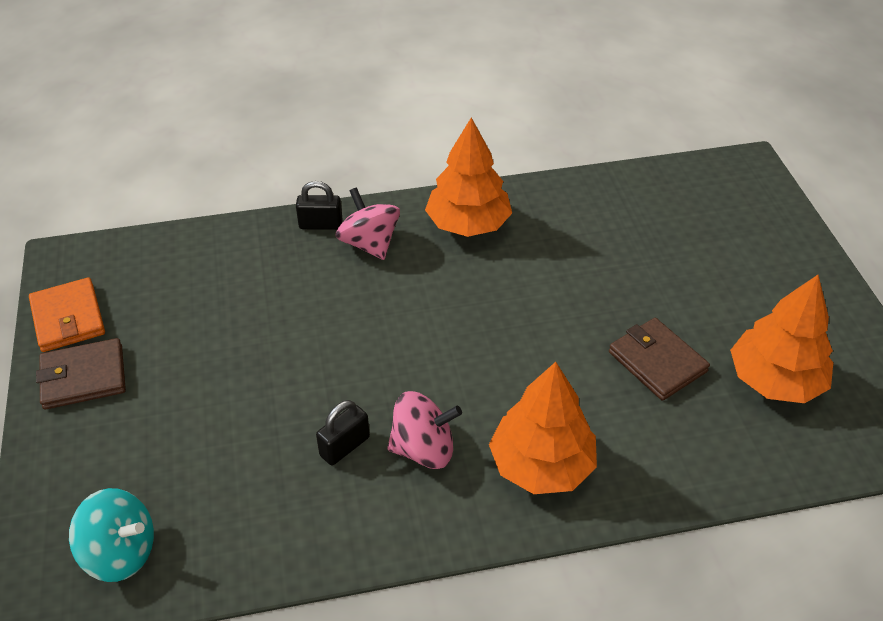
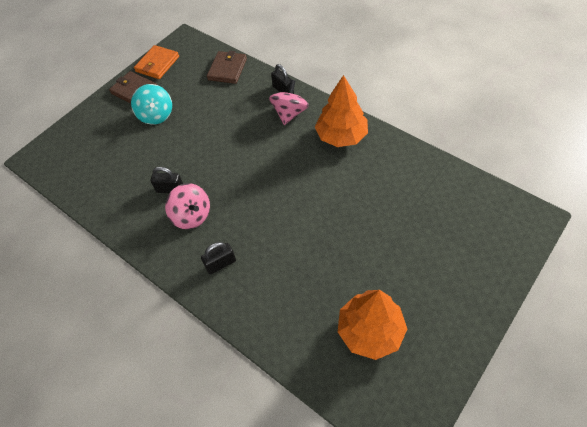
camera: 55 degrees right, 10 degrees up
(121, 552) = (69, 163): turquoise spinning top -> turquoise spinning top (156, 115)
(541, 464) = (221, 264): orange tree -> black padlock
(657, 362) = (329, 269): brown wallet -> brown wallet (227, 69)

